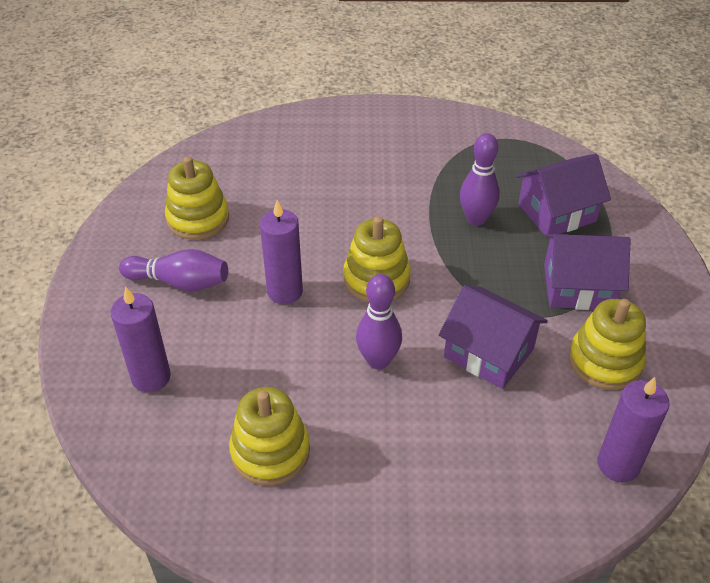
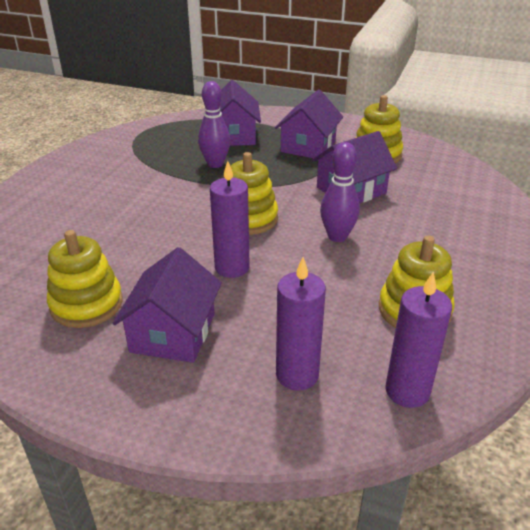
camera: 70 degrees left, 10 degrees down
(179, 282) = (173, 333): purple bowling pin -> purple house
(618, 464) = (459, 171): purple candle -> purple candle (407, 391)

